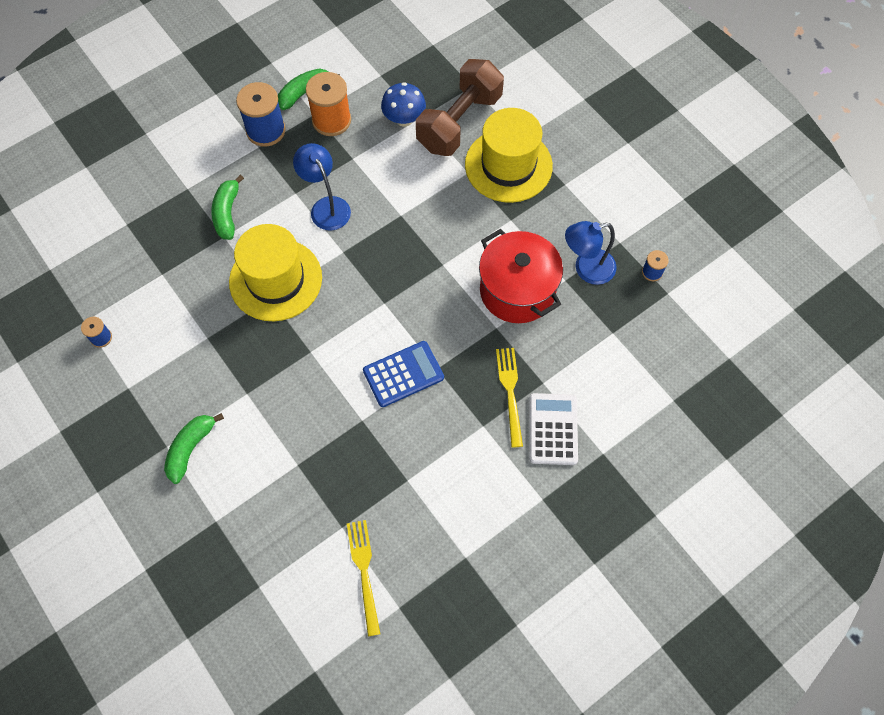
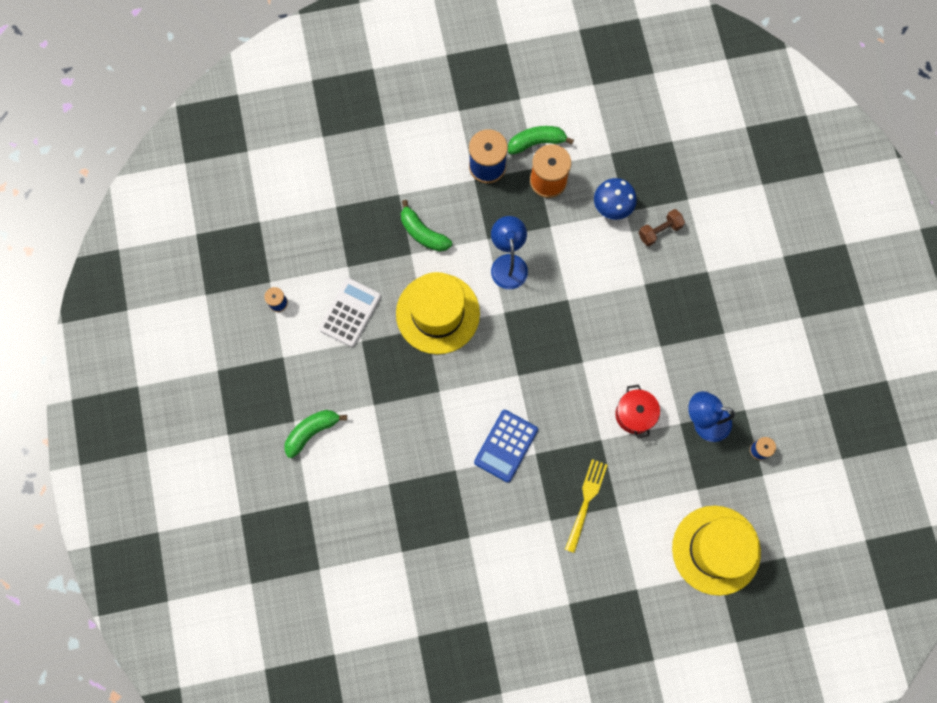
camera: 25 degrees right, 10 degrees up
(227, 213) = (423, 233): green banana -> green banana turned 75 degrees counterclockwise
(364, 572) = (403, 596): yellow fork -> none
(403, 374) = (506, 446): blue calculator -> blue calculator turned 120 degrees clockwise
(459, 122) = (659, 231): brown dumbbell -> brown dumbbell, size x0.46
(508, 165) = (683, 293): yellow hat -> yellow hat (716, 550)
(517, 290) = (634, 414): red pot -> red pot, size x0.57
(553, 429) = (606, 550): white calculator -> white calculator (350, 312)

